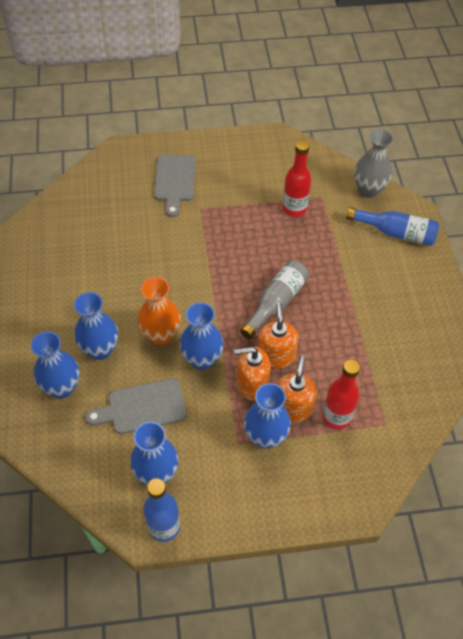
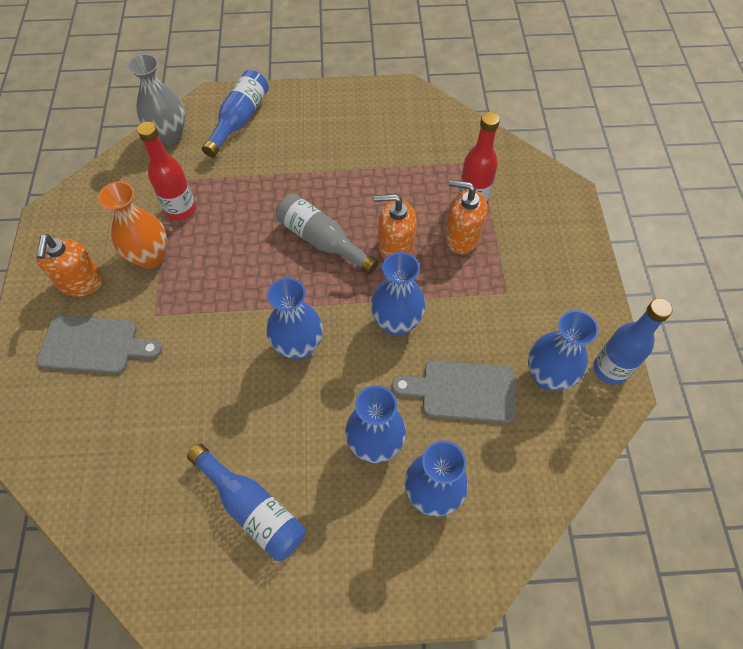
camera: 85 degrees left, 5 degrees up
(58, 282) = (253, 508): none -> blue bottle
(142, 407) = (462, 391): grey cutting board -> grey cutting board turned 105 degrees clockwise
(161, 335) = (357, 368): orange vase -> orange vase (150, 257)
(252, 384) = (432, 273): orange soap dispenser -> orange soap dispenser (81, 282)
(265, 436) = (497, 265): blue vase -> blue vase (298, 346)

